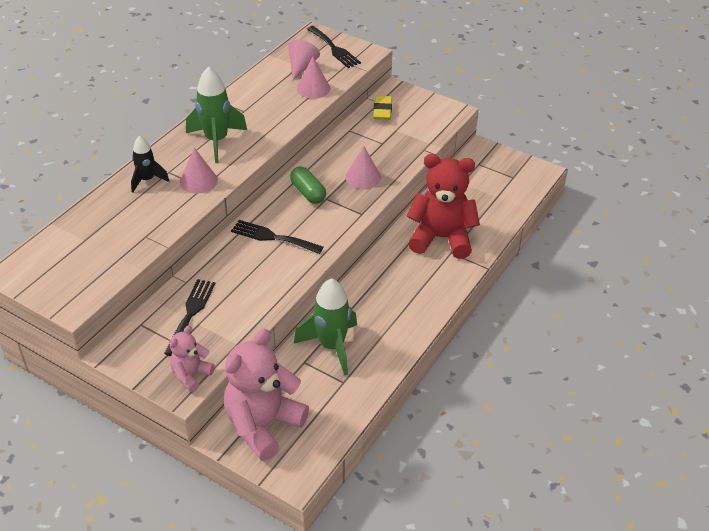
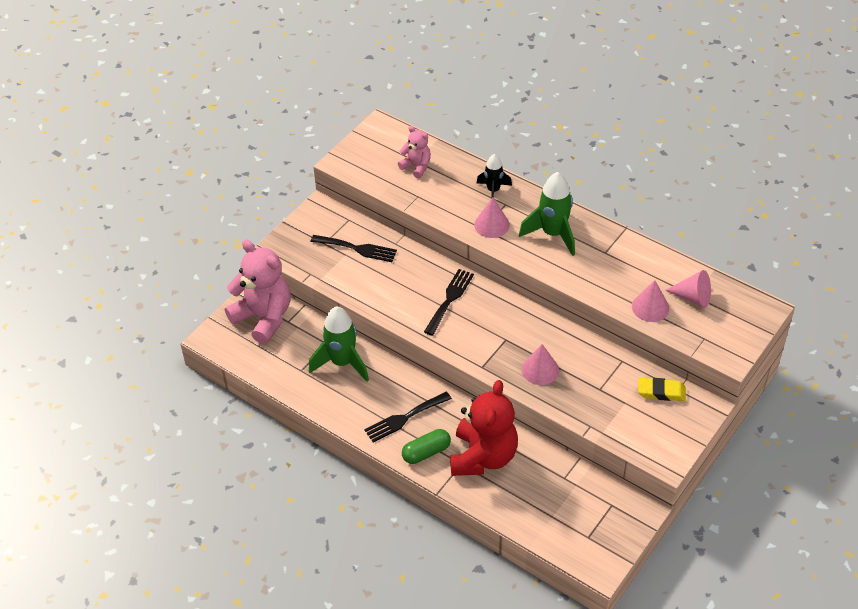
camera: 95 degrees right, 5 degrees up
(191, 375) = (290, 253): pink teddy bear -> pink teddy bear (416, 166)
(308, 193) = (514, 325): green capsule -> green capsule (426, 452)
(334, 49) = (734, 326): black fork -> black fork (404, 418)

